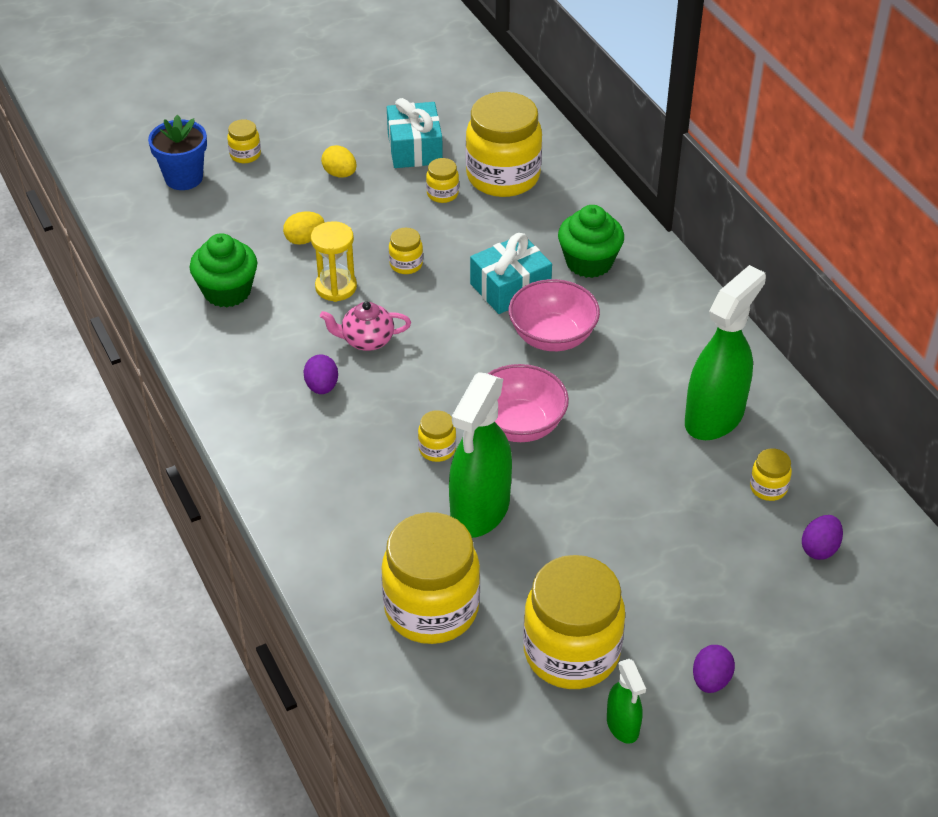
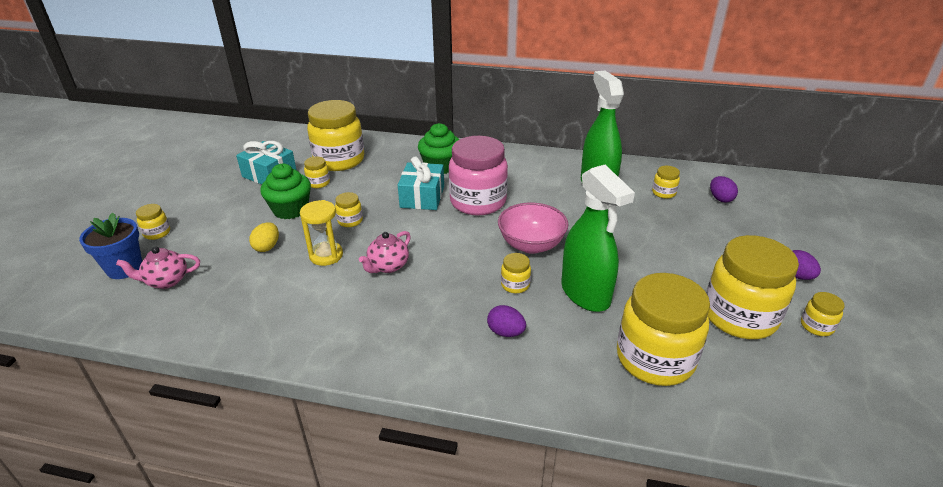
camera: 50 degrees left, 10 degrees down
(196, 216) = (166, 281): none -> pink teapot
(227, 291) = (254, 303): green cupcake -> green cupcake (290, 209)
(322, 387) = (401, 305): purple egg -> purple egg (505, 332)
(340, 174) = (240, 207): yellow egg -> none
(552, 337) = (478, 202): pink bowl -> pink jar
(623, 726) = (816, 326): green spray bottle -> yellow jar

